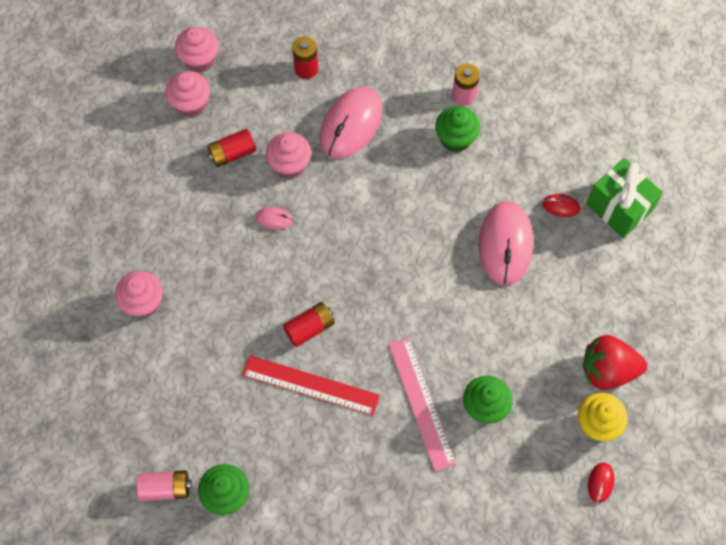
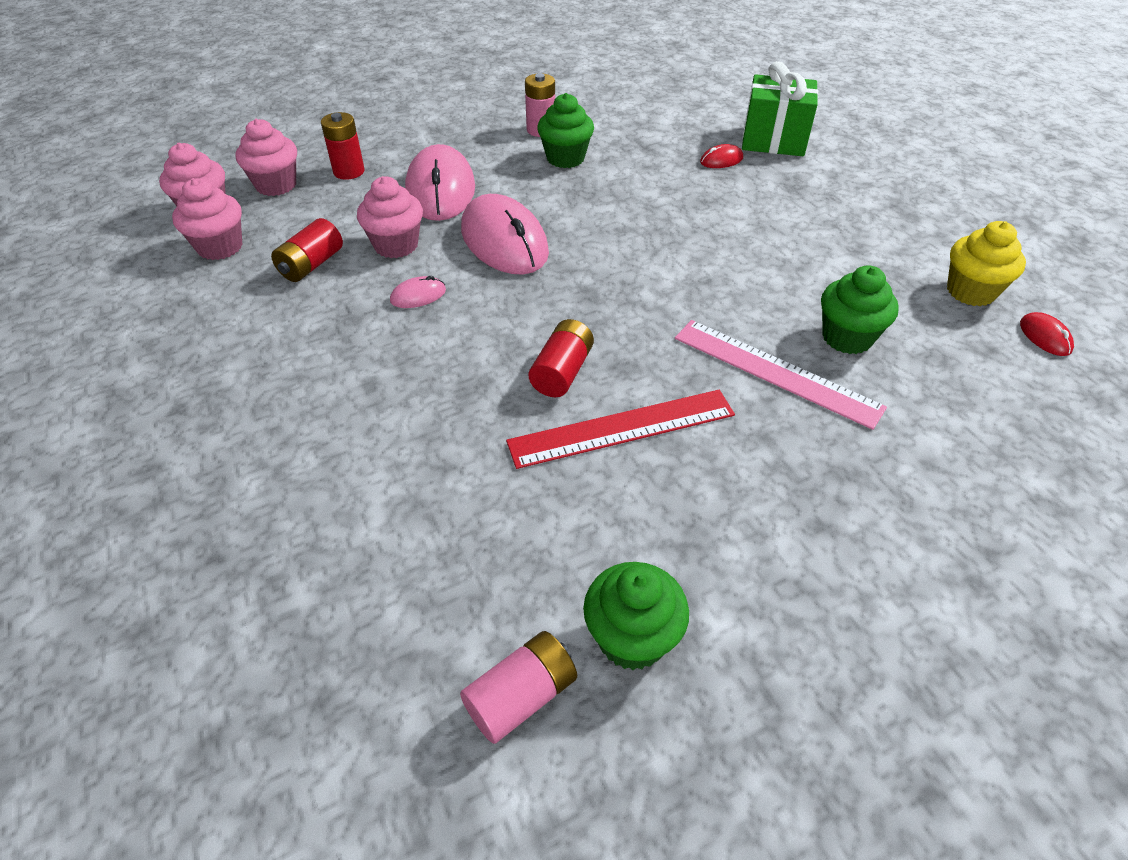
camera: 35 degrees left, 20 degrees down
(143, 302) = (291, 464): pink cupcake -> pink cupcake (276, 185)
(505, 244) = (703, 205): pink mouse -> pink mouse (504, 241)
(607, 370) = (920, 247): red strawberry -> none

